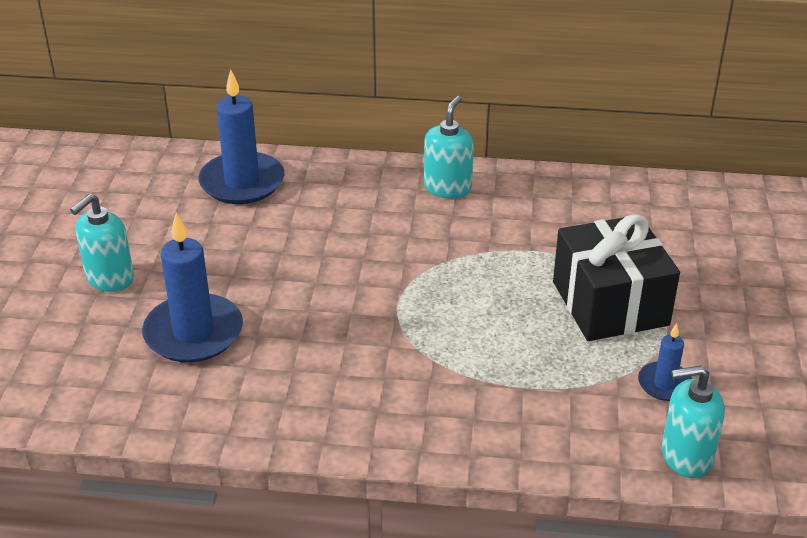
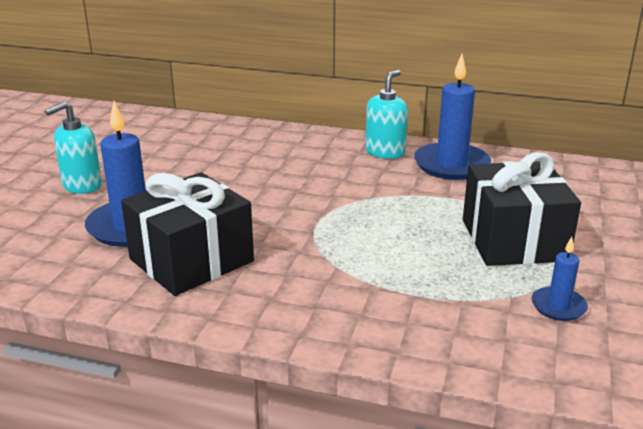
camera: 10 degrees right, 10 degrees down
(242, 182) = (217, 136): blue candle -> blue candle (451, 165)
(278, 371) = (191, 260): none -> black gift
(686, 456) = (573, 370): turquoise soap dispenser -> none

